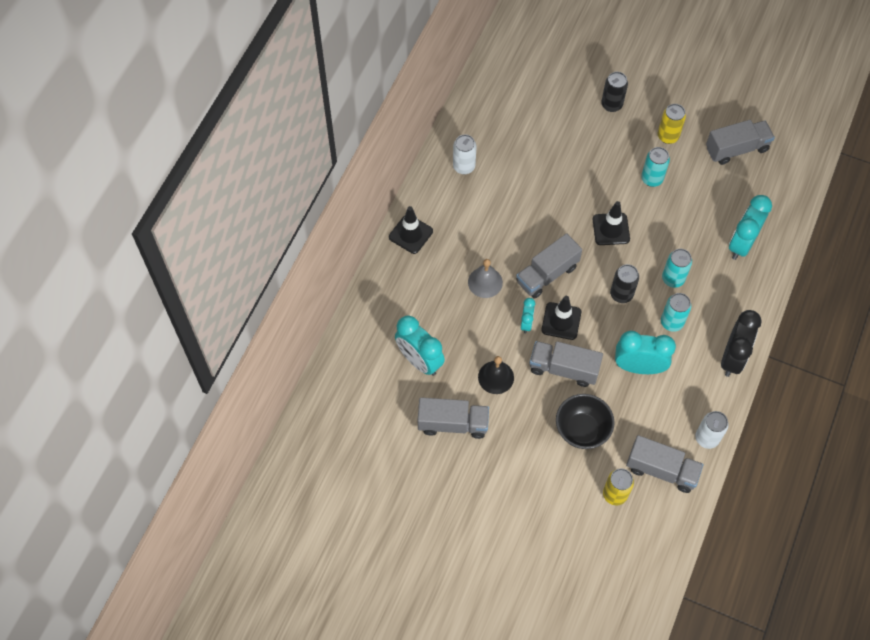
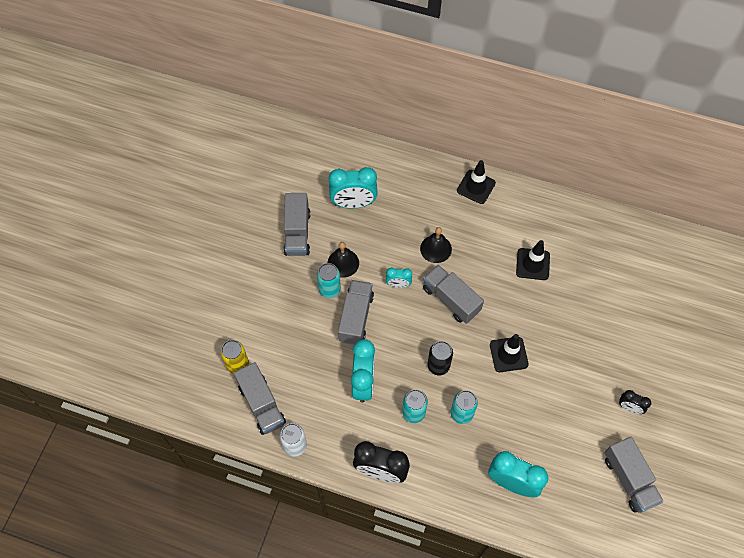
camera: 85 degrees right, 0 degrees up
(419, 361) = (353, 203): turquoise clock -> turquoise clock turned 135 degrees counterclockwise
(464, 166) = (554, 223): white can -> none
(485, 282) = (436, 249): grey bell -> black bell
(561, 321) = (404, 313): black traffic cone -> black traffic cone (532, 264)
(582, 430) = (297, 335): black bowl -> none
(611, 104) = (656, 351): black can -> none
(652, 179) = (574, 392): turquoise can -> turquoise can (329, 290)
(661, 470) = (262, 404): grey truck -> grey truck turned 45 degrees counterclockwise
(668, 136) = (629, 407): yellow can -> black clock

